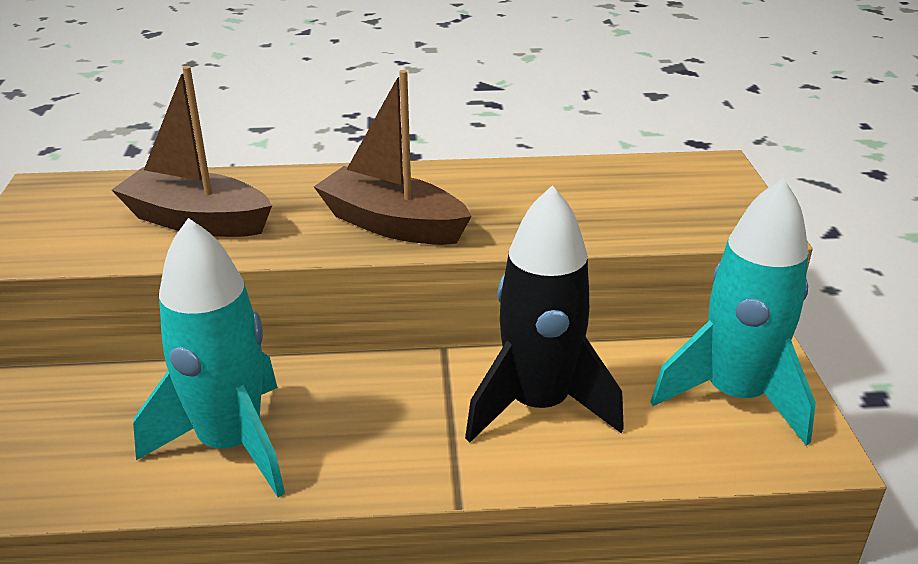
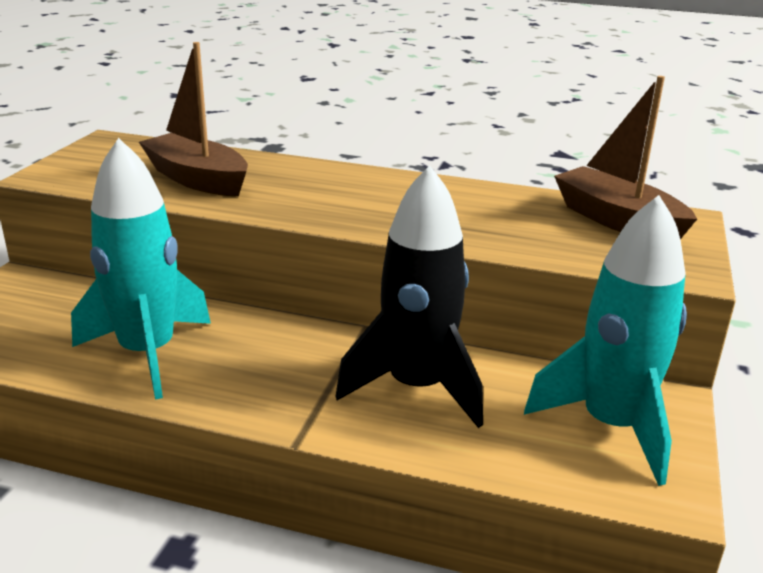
camera: 20 degrees right, 5 degrees down
(392, 224) = (347, 209): brown boat -> brown boat (617, 220)

